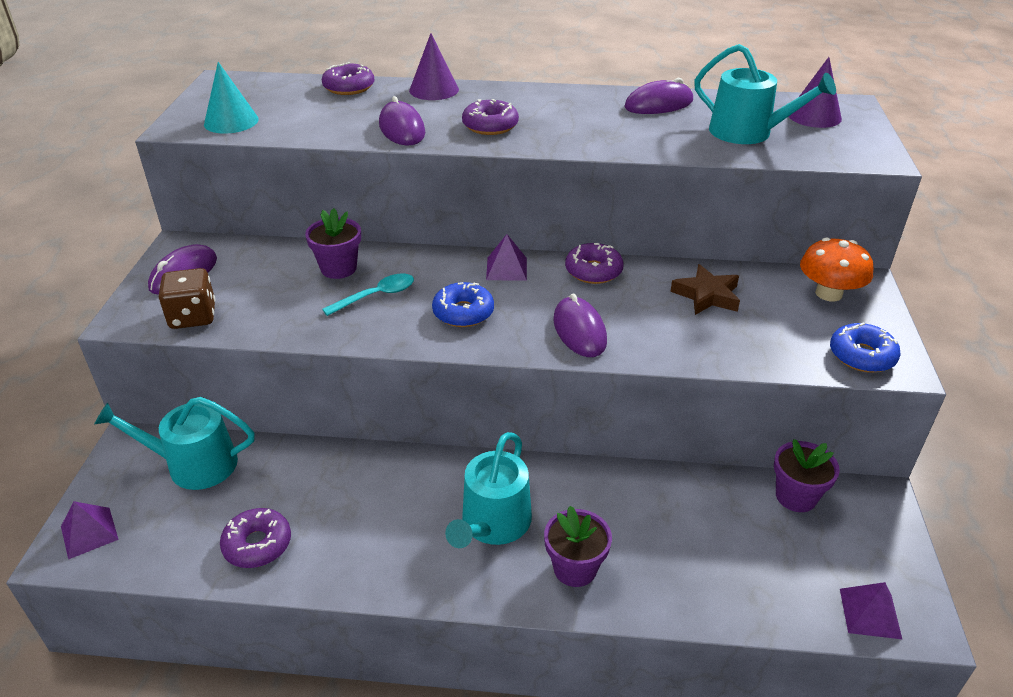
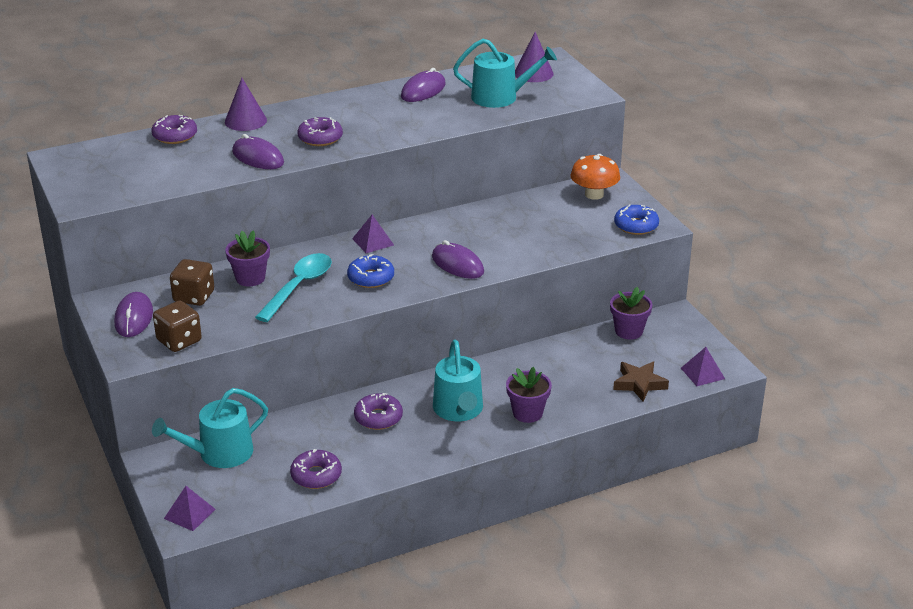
camera: 30 degrees left, 5 degrees down
(231, 121) = (116, 187): turquoise cone -> none
(263, 270) = (194, 297): none -> brown dice
(376, 296) = (299, 287): turquoise spoon -> turquoise spoon, size x1.55
(593, 271) = (434, 225): purple donut -> purple donut (378, 418)
(707, 295) = (520, 218): brown star -> brown star (639, 384)

